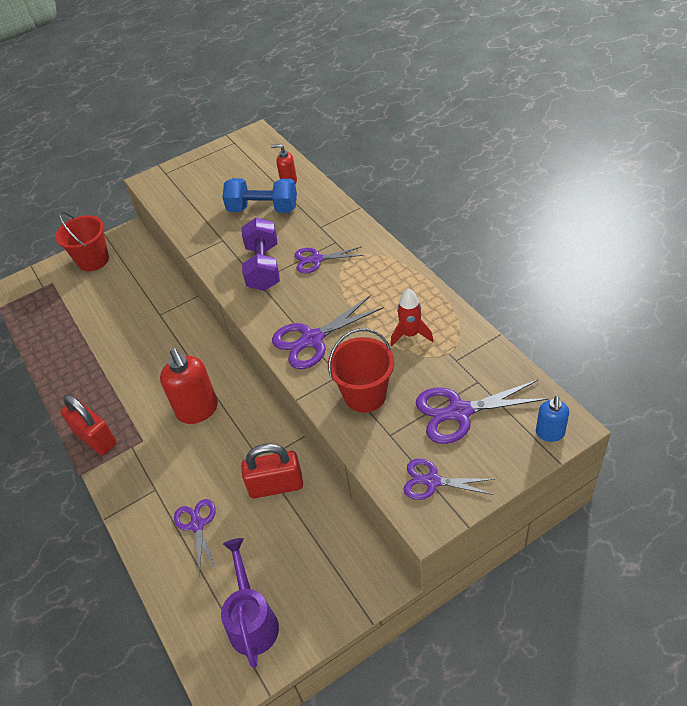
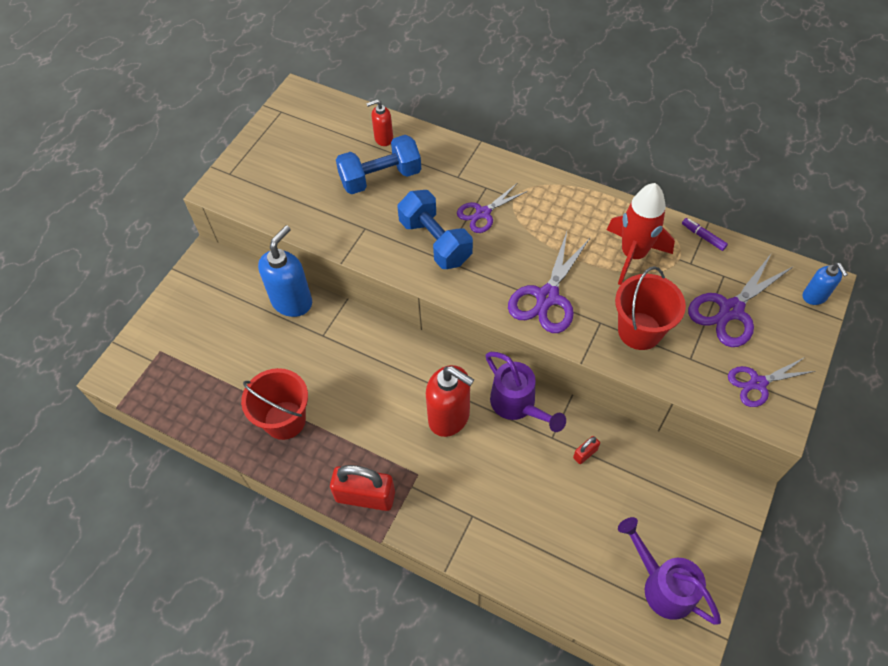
camera: 35 degrees left, 10 degrees up
(93, 260) = (189, 305): red bucket -> red bucket (285, 420)
(158, 283) = (292, 302): none -> blue soap dispenser
(197, 525) = (542, 528): purple scissors -> none
(254, 424) = (517, 405): none -> purple watering can
(263, 267) = (435, 241): purple dumbbell -> blue dumbbell
(276, 486) = (585, 453): red padlock -> red padlock, size x0.46
(410, 334) = (633, 255): red rocket -> red rocket, size x1.60
(485, 343) = (703, 237): none -> purple marker

